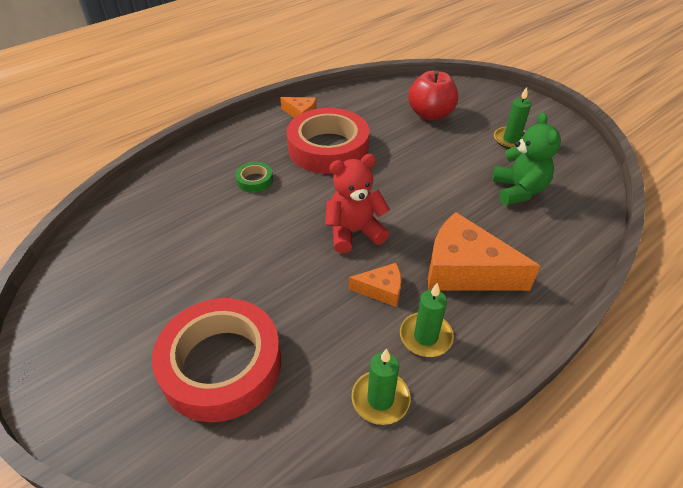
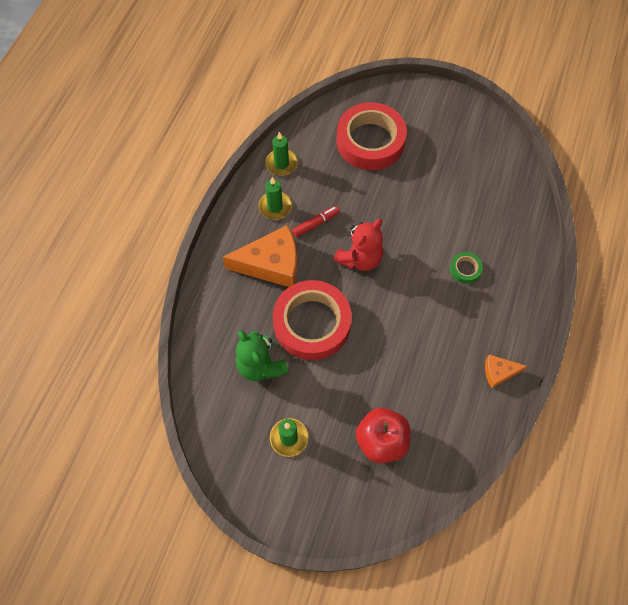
camera: 150 degrees right, 20 degrees up
(328, 148) = (439, 336): red tape -> red tape (312, 323)
(381, 290) = (316, 223): orange cheese -> red marker

